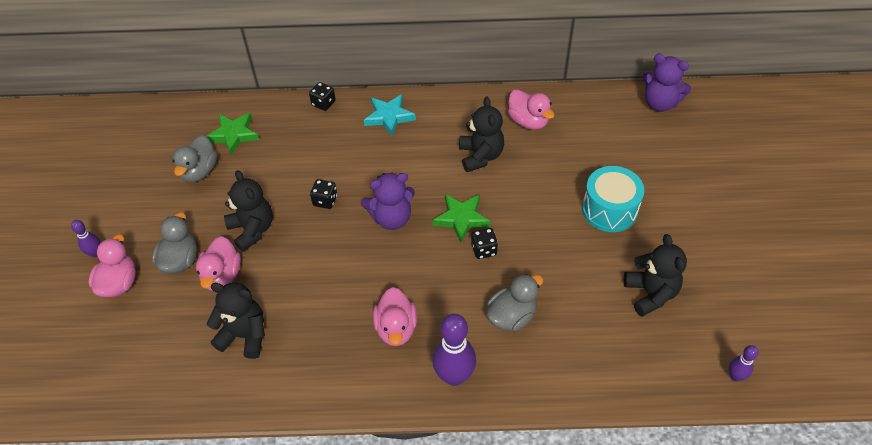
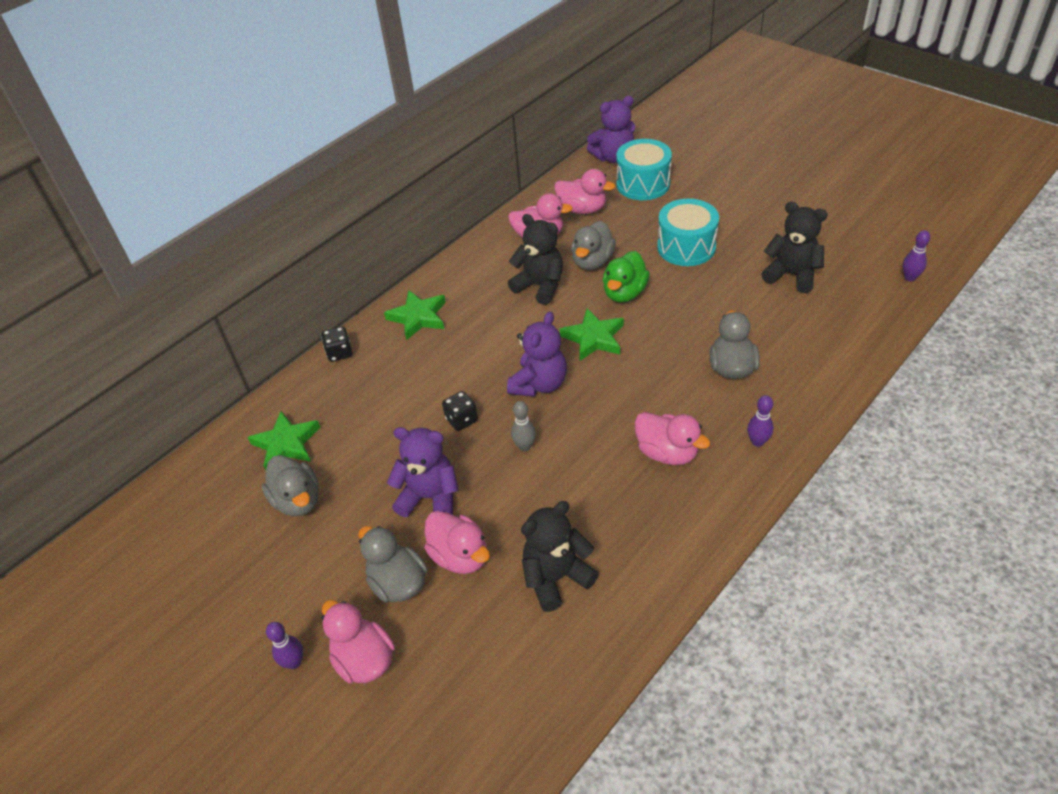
camera: 45 degrees left, 5 degrees down
(252, 230) = (430, 497): black teddy bear -> purple teddy bear
(332, 248) = (525, 446): none -> grey bowling pin
(389, 117) = (418, 317): turquoise star -> green star
(454, 376) = (757, 442): purple bowling pin -> purple bowling pin, size x0.52
(484, 250) = (644, 344): black dice -> none
(522, 206) = (624, 293): none -> green duck
(535, 167) = (592, 261): none -> grey duck
(582, 125) = (582, 209): none -> pink duck
(650, 139) = (643, 184): none -> turquoise drum

